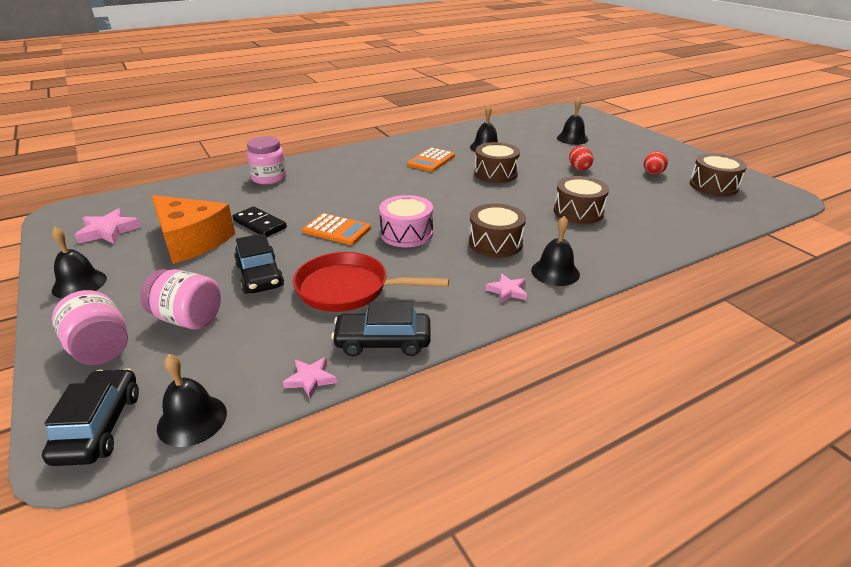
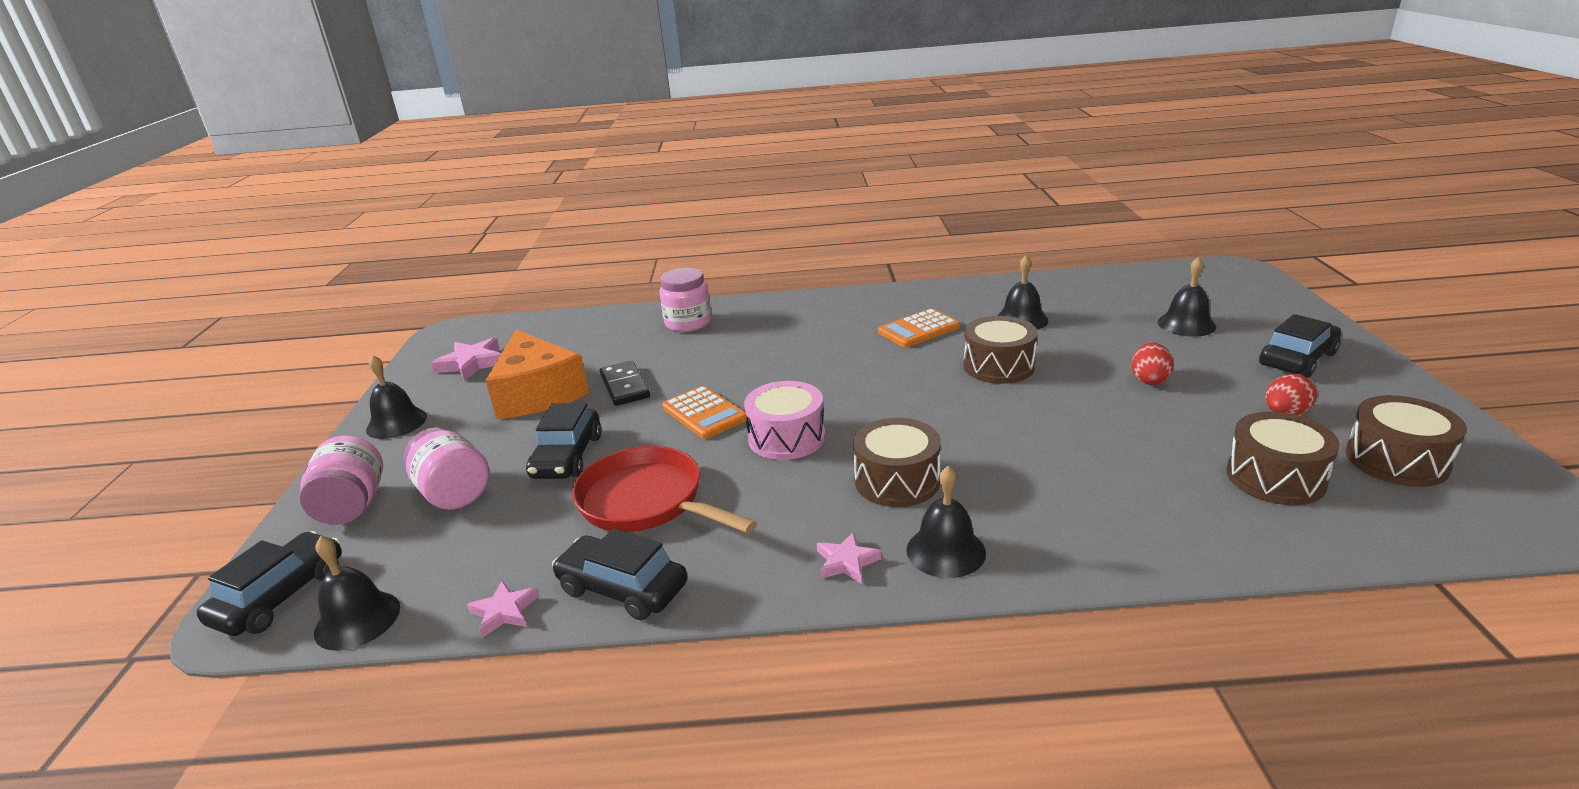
camera: 30 degrees right, 5 degrees down
(578, 212) = (1077, 457): brown drum -> brown drum (1275, 478)
(636, 148) = (1297, 359): none -> black car

